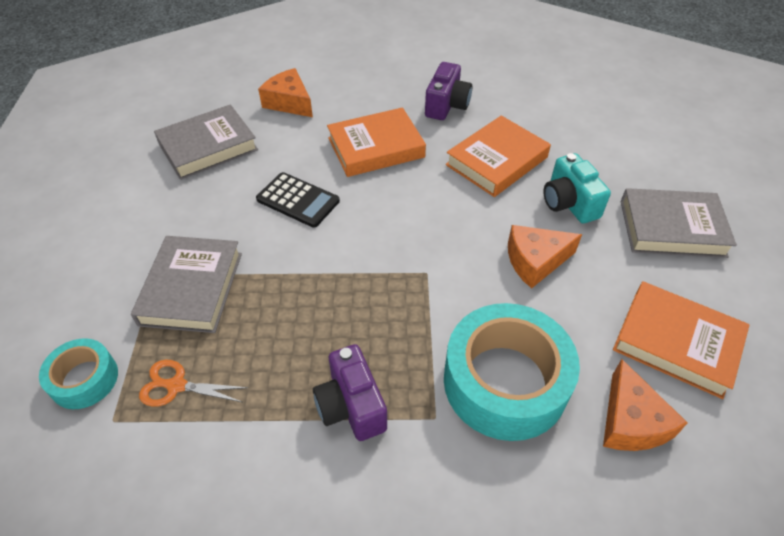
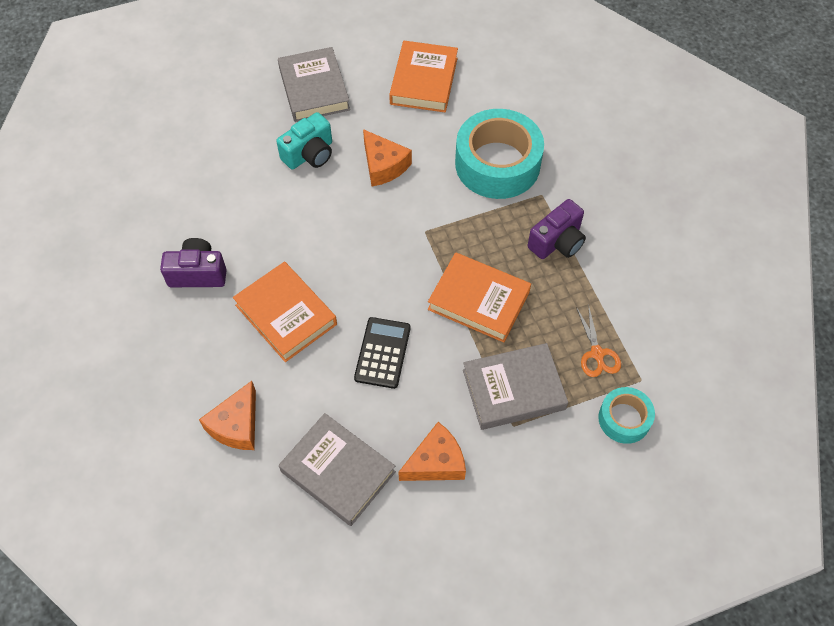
camera: 110 degrees left, 10 degrees up
(496, 161) = (272, 213): orange book -> orange book (478, 301)
(631, 421) = (494, 99): orange cheese -> orange cheese (436, 462)

